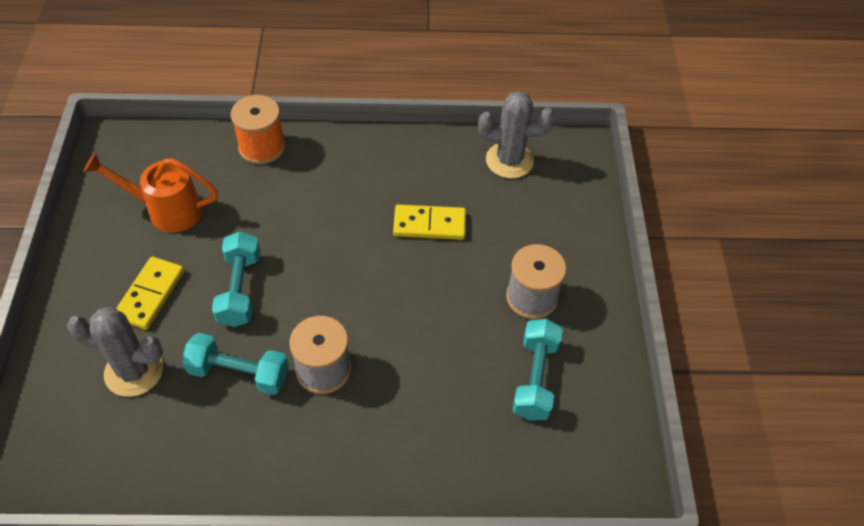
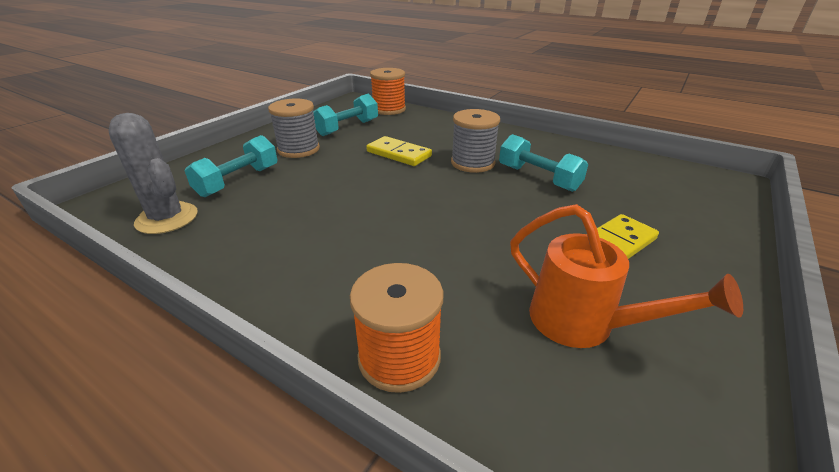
camera: 145 degrees left, 20 degrees down
(134, 371) = (632, 203): grey cactus -> none
(240, 289) = (515, 219): turquoise dumbbell -> turquoise dumbbell (238, 181)
(429, 224) = (305, 203): yellow domino -> yellow domino (398, 154)
(539, 475) = (389, 109): none -> orange spool

